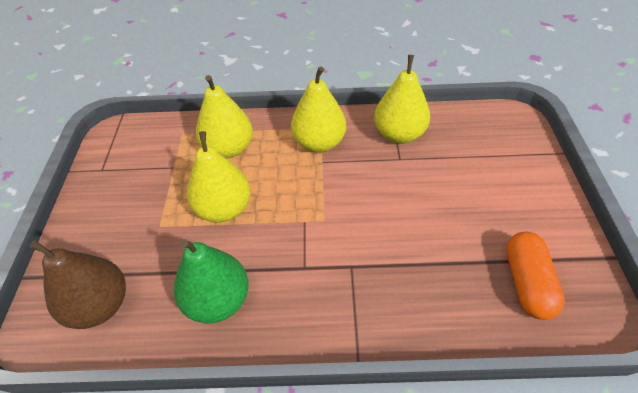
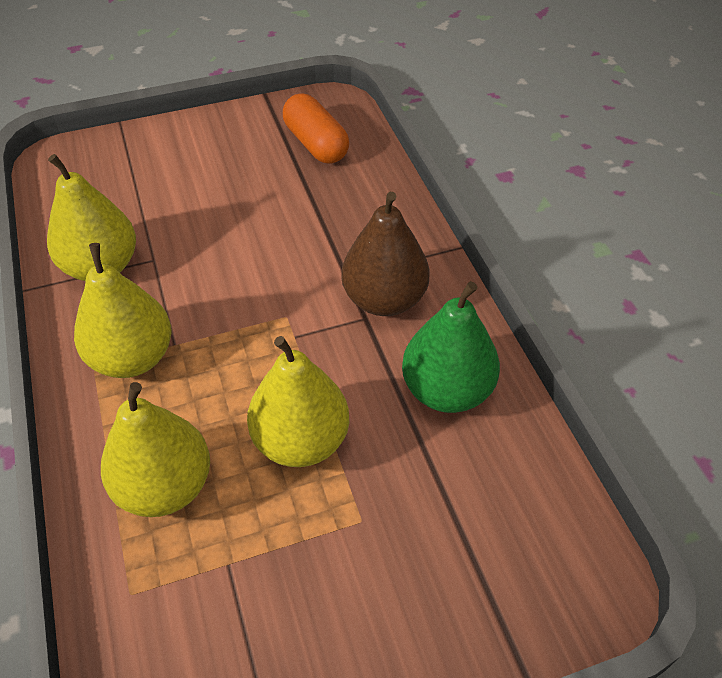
camera: 110 degrees left, 0 degrees up
(100, 305) = (519, 531): brown pear -> brown pear (384, 300)
(527, 283) = (316, 144): orange capsule -> orange capsule turned 75 degrees clockwise

